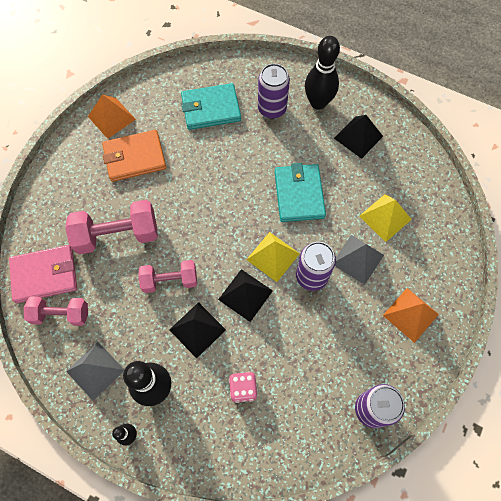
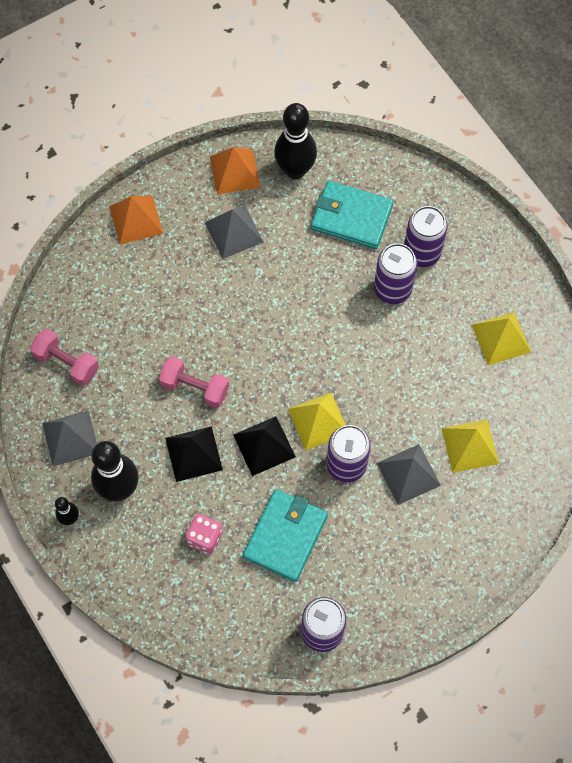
camera: 30 degrees right, 0 degrees up
(45, 275) = (72, 313): pink wallet -> none
(117, 235) = (168, 309): pink dumbbell -> none
(134, 158) = (234, 232): orange wallet -> grey pyramid
(267, 141) = (392, 289): none -> purple can
(299, 194) = (389, 368): turquoise wallet -> turquoise wallet (285, 536)
(318, 103) = (480, 273): black bowling pin -> black bowling pin (295, 170)
(358, 137) = (501, 338): black pyramid -> yellow pyramid
(410, 314) = (427, 563): orange pyramid -> orange pyramid (136, 219)

